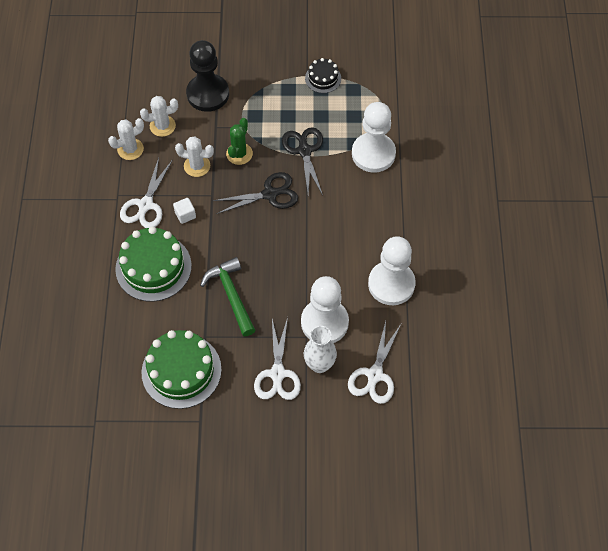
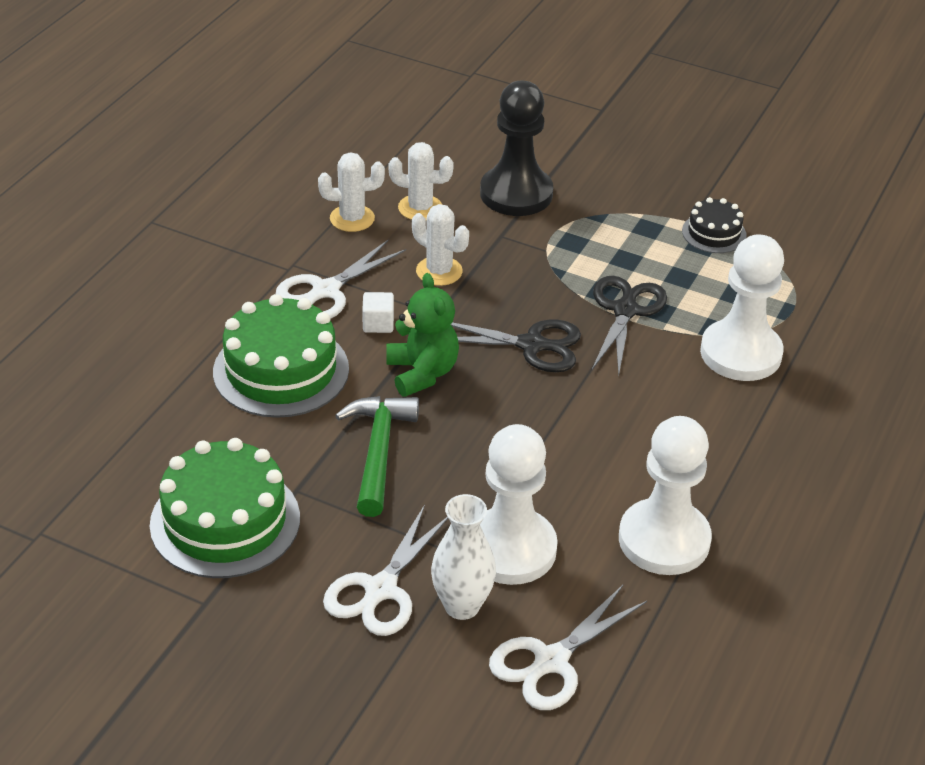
camera: 25 degrees right, 20 degrees down
(225, 236) = (422, 373): none -> green teddy bear
(239, 154) = (516, 279): green cactus -> none

